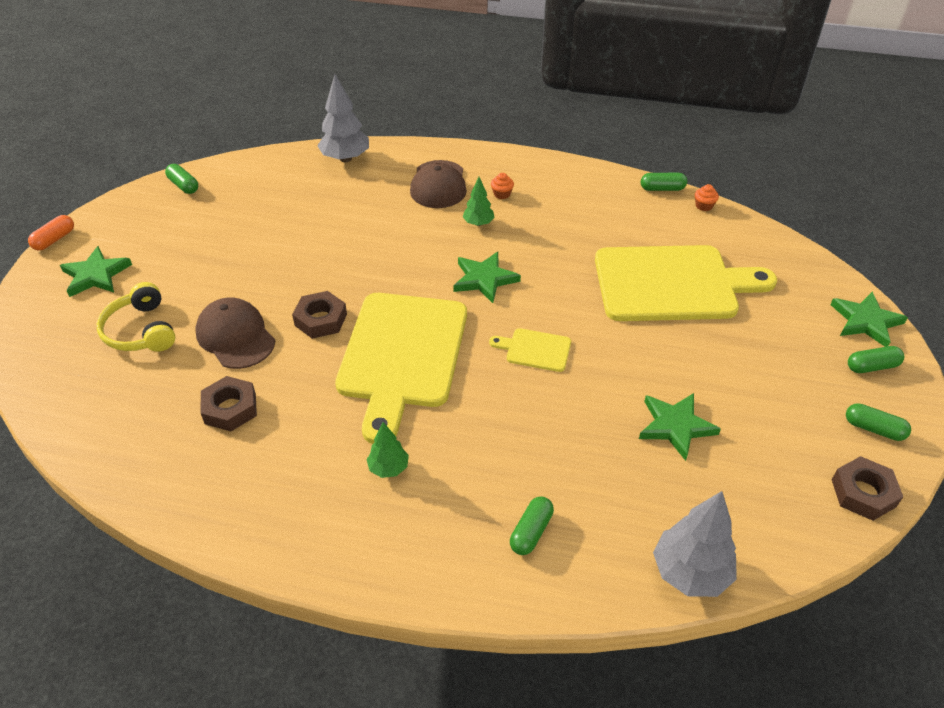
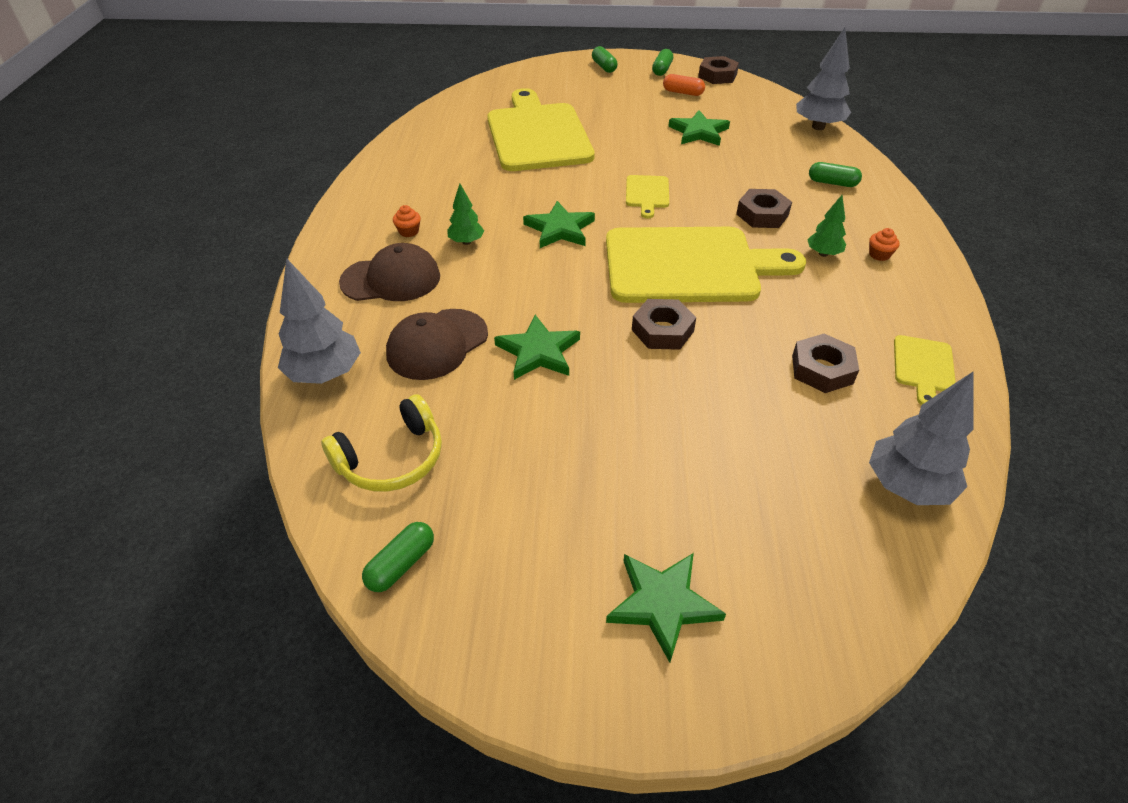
camera: 100 degrees left, 0 degrees up
(54, 239) = (590, 725): orange capsule -> orange capsule (683, 93)
(94, 418) = (907, 486): none -> grey tree
(141, 331) = (751, 494): yellow headphones -> yellow headphones (392, 459)
(197, 484) = (923, 367): none -> yellow cutting board
(235, 336) = (719, 395): brown cap -> brown cap (437, 344)
(475, 437) = (762, 214): none -> brown nut
(662, 188) = (394, 140): green capsule -> none
(704, 206) = (421, 121): orange cupcake -> orange cupcake (879, 255)
(866, 321) = (558, 66): green star -> green star (538, 351)

